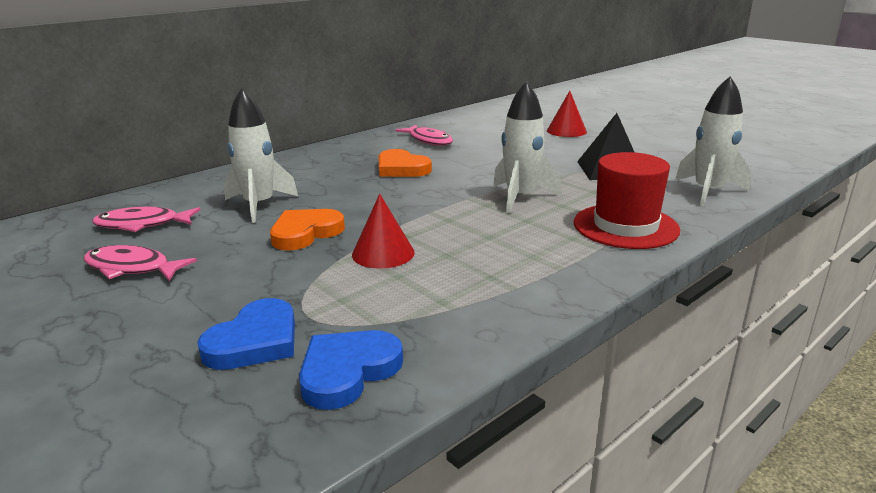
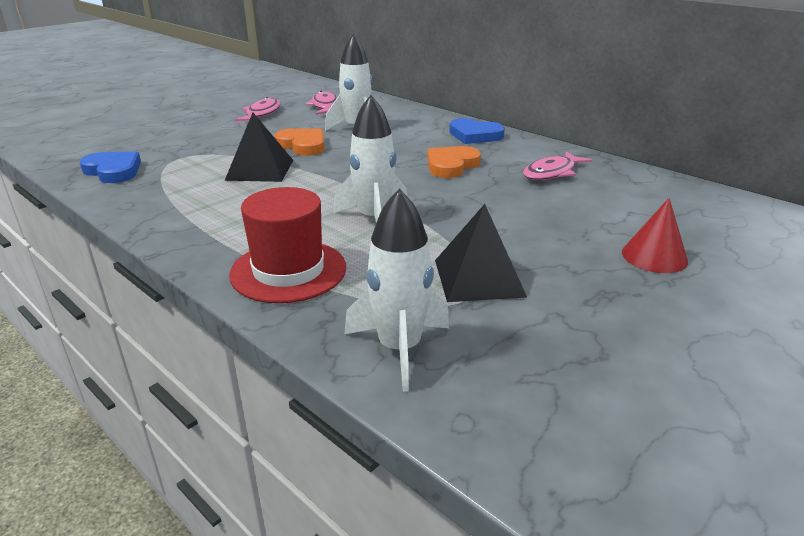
camera: 85 degrees right, 5 degrees up
(255, 341) = (160, 148): blue heart -> blue heart (474, 135)
(383, 253) = (260, 170): red cone -> black pyramid

